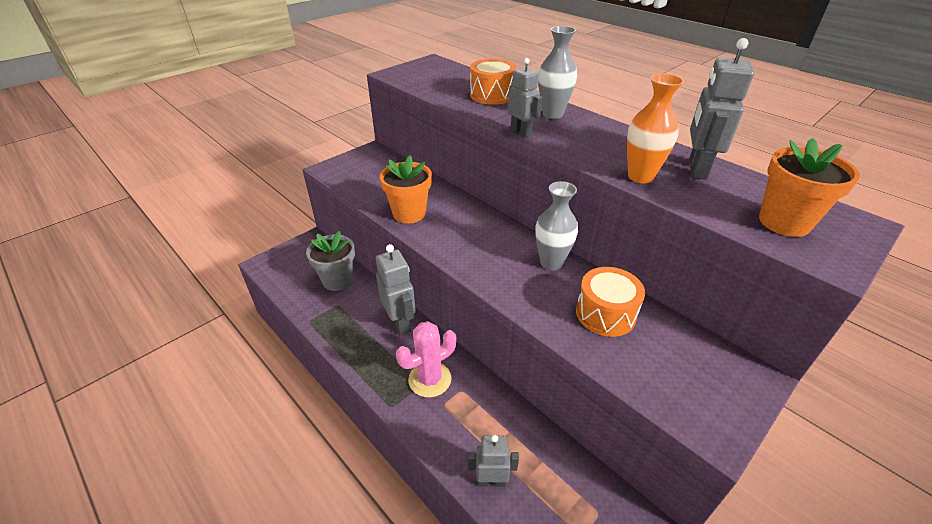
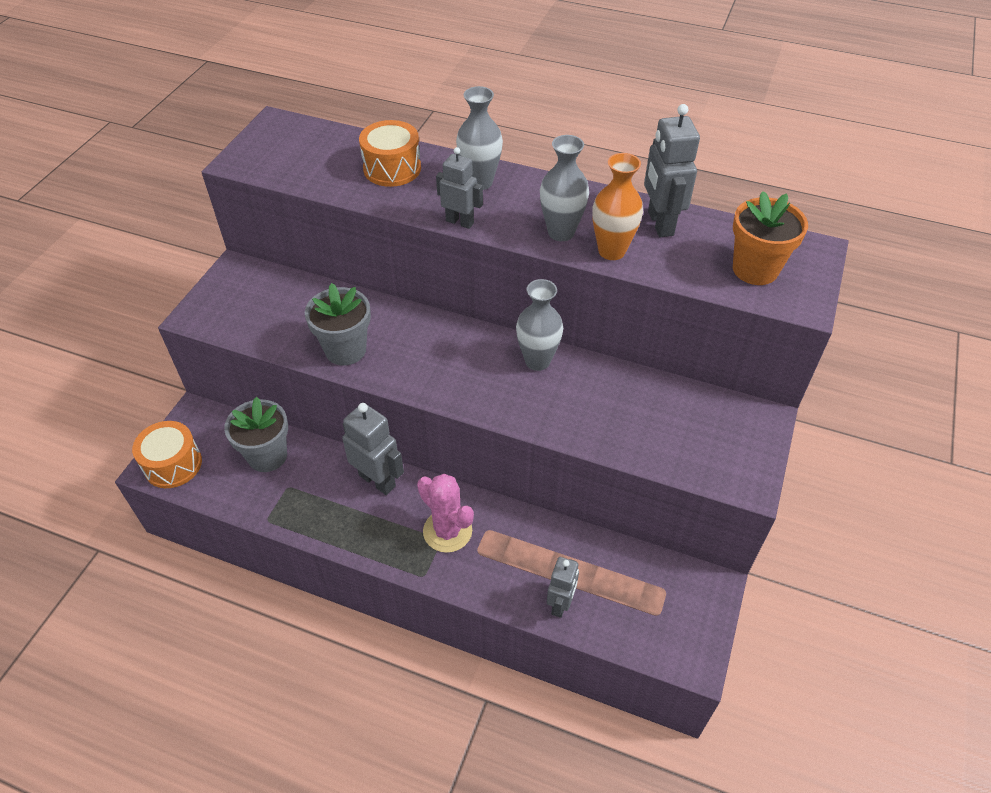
camera: 25 degrees left, 10 degrees up
(409, 213) = (345, 350): orange flower pot -> grey flower pot
(430, 379) = (447, 531): pink cactus -> pink cactus turned 75 degrees counterclockwise
(491, 481) = (560, 604): grey robot -> grey robot turned 135 degrees clockwise
(601, 155) = (561, 232): none -> grey vase
(605, 314) = (615, 402): orange drum -> orange drum (173, 464)

